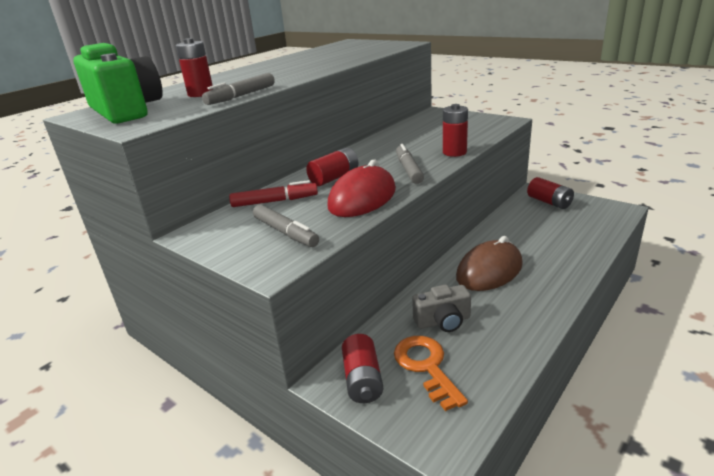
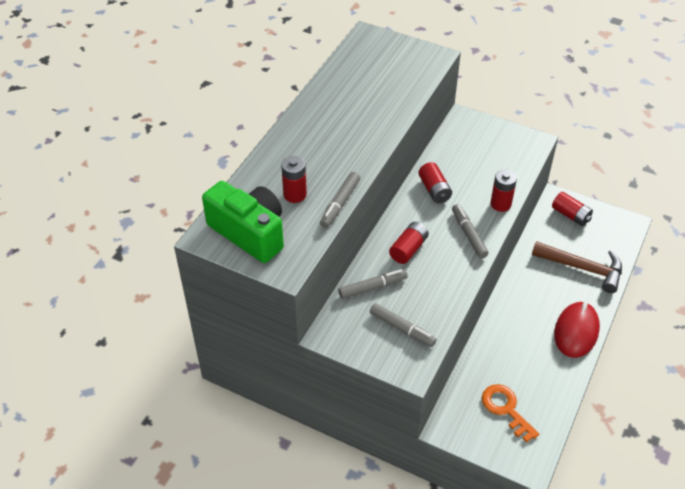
camera: 15 degrees left, 20 degrees up
(275, 201) = (373, 287): red marker -> grey marker
(362, 198) = (444, 280): red mouse -> red mouse (576, 331)
(362, 380) = (466, 425): red battery -> red battery (434, 190)
(443, 321) = (508, 367): grey camera -> none
(489, 271) = (532, 310): brown mouse -> none
(559, 240) = (583, 268): none -> brown hammer

